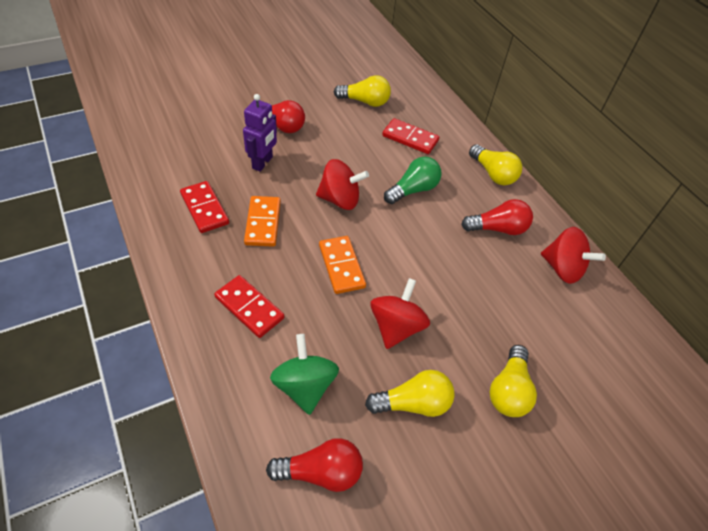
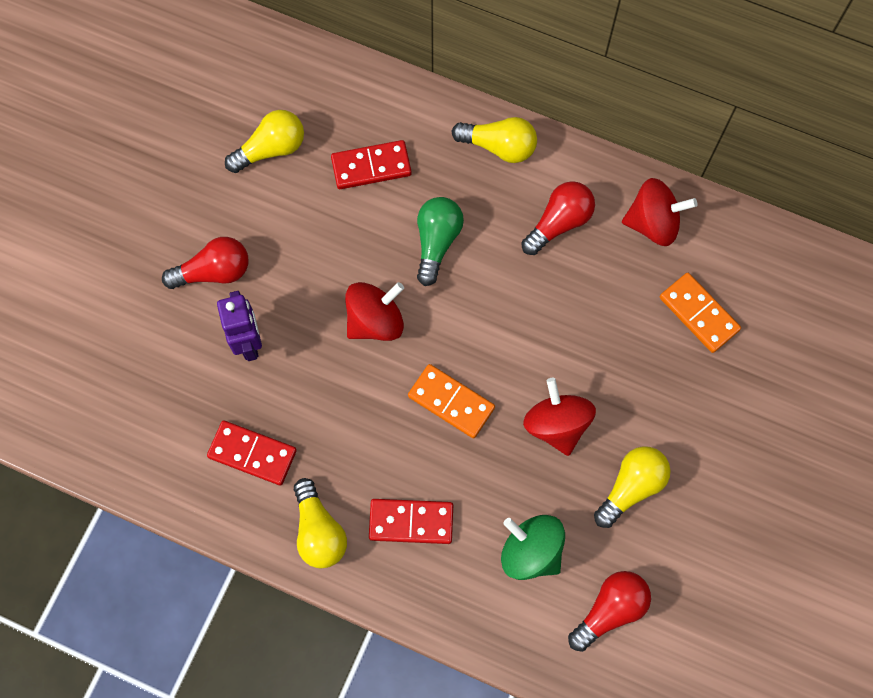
camera: 35 degrees left, 20 degrees up
(263, 223) = (328, 419): orange domino -> orange domino (698, 314)
(508, 390) = (697, 405): yellow light bulb -> yellow light bulb (319, 531)

